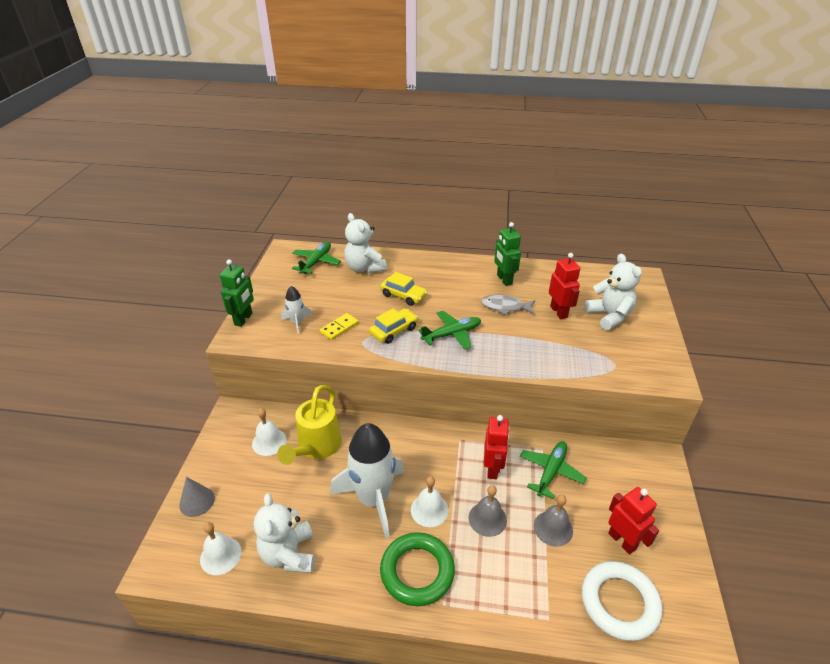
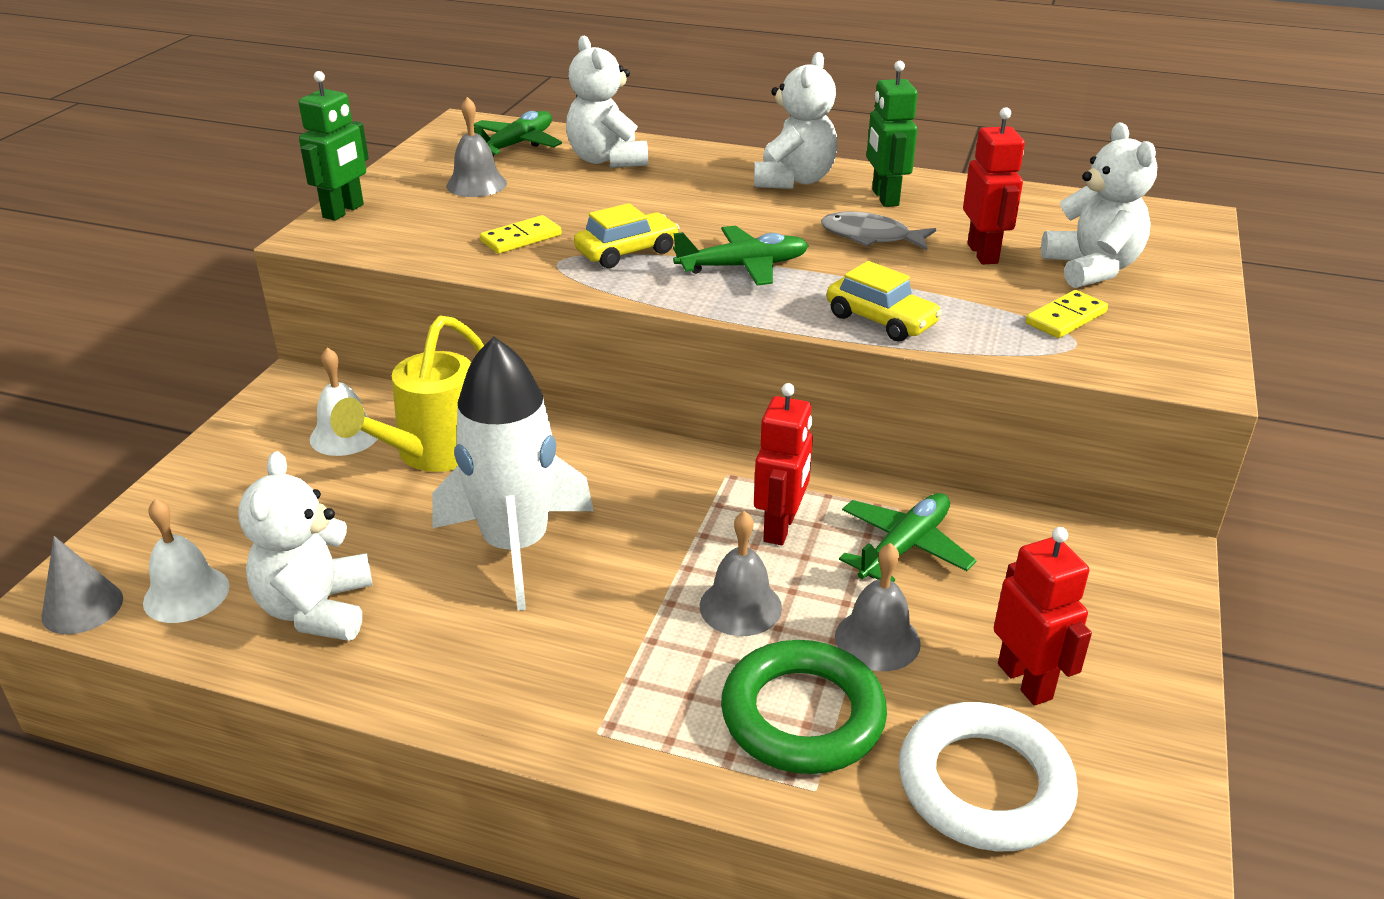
camera: 10 degrees right, 5 degrees down
(197, 501) = (174, 508): grey cone -> grey cone (82, 607)
(297, 322) = (443, 224): white rocket -> none
(305, 292) = (476, 184): none -> grey bell
(403, 295) = (668, 204): yellow car -> yellow car (881, 320)
(417, 571) = (563, 671): green ring -> green ring (802, 715)
(429, 510) = (624, 577): white bell -> none
(458, 272) = (794, 180): none -> white teddy bear
(606, 349) = (1066, 318): none -> yellow domino

